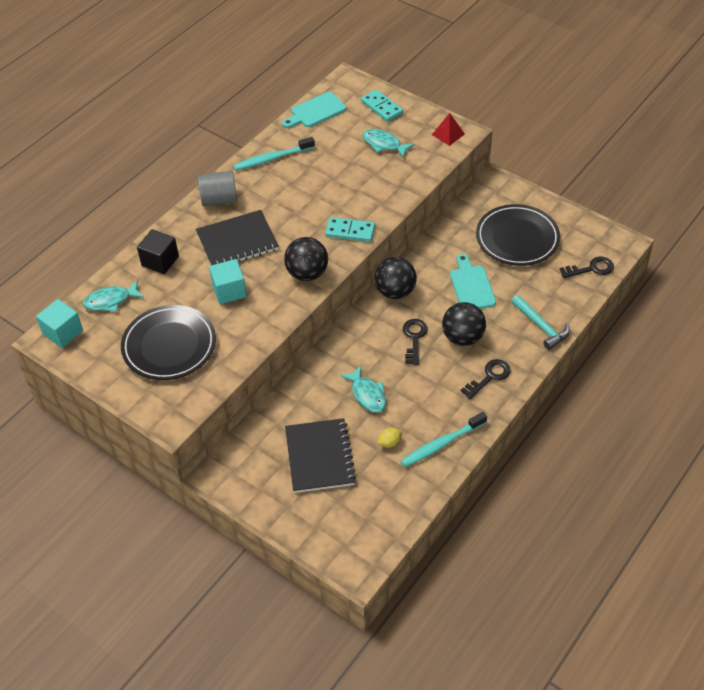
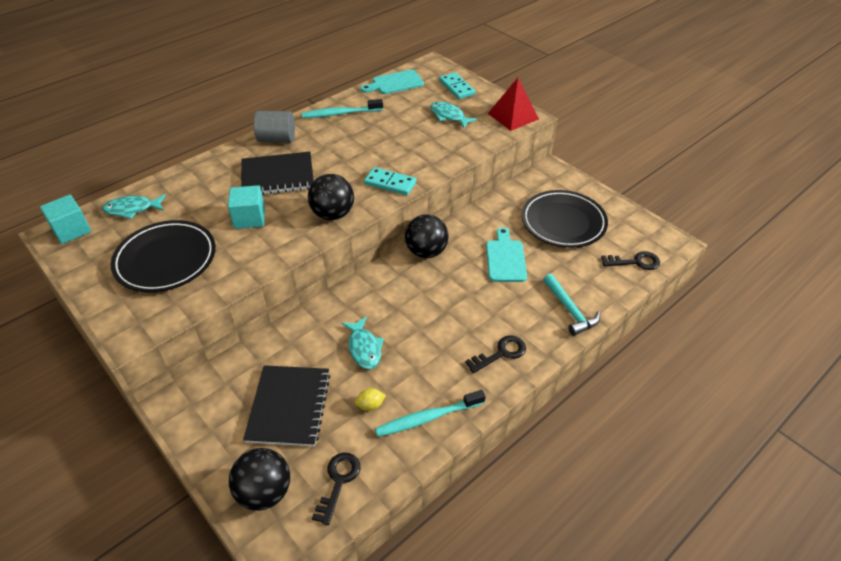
camera: 10 degrees right, 5 degrees down
(160, 261) = (197, 182): black cube -> none
(414, 338) = (432, 299): black key -> black key (338, 481)
(448, 134) = (513, 116): red pyramid -> red pyramid, size x1.58
(462, 337) = (483, 307): black ball -> black ball (264, 492)

